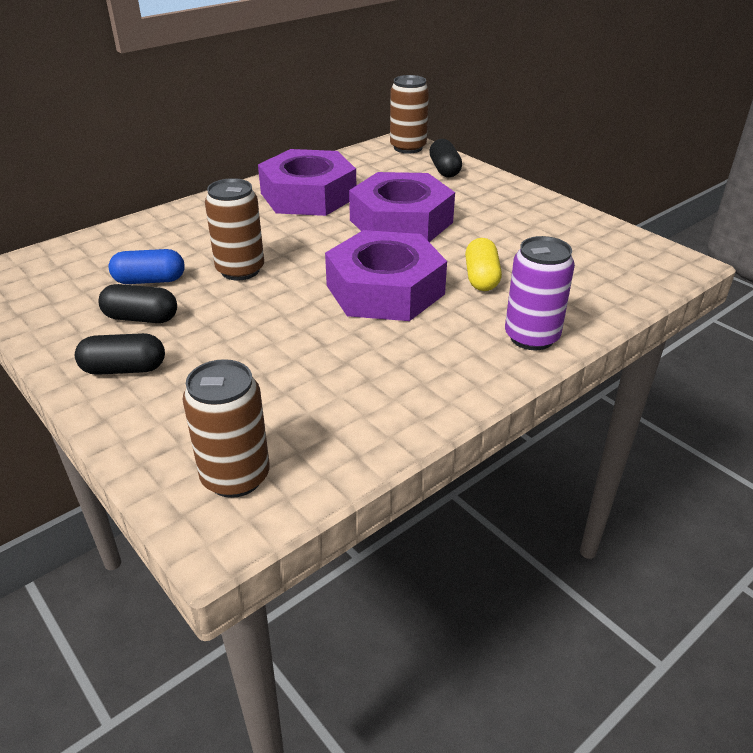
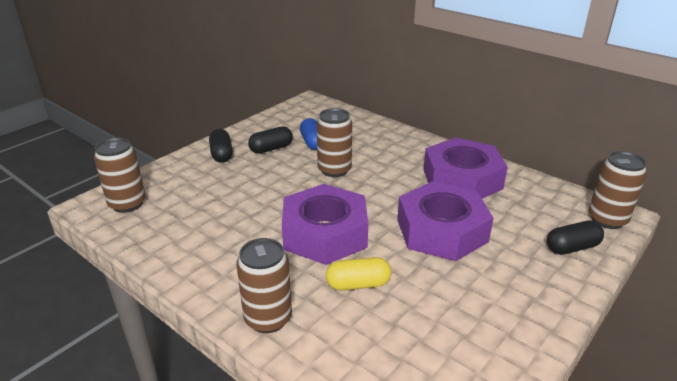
camera: 80 degrees right, 5 degrees down
(141, 318) = (271, 149): black capsule -> black capsule turned 60 degrees clockwise
(531, 337) = (268, 318): purple can -> brown can

